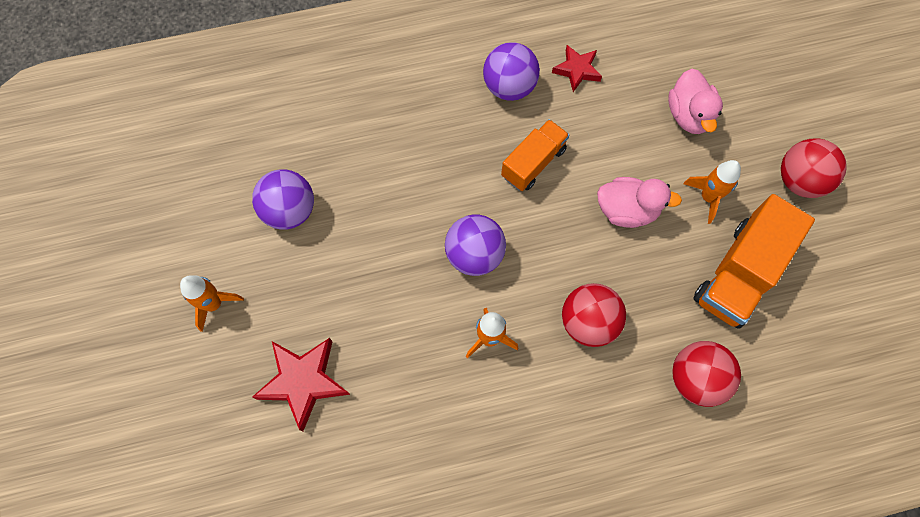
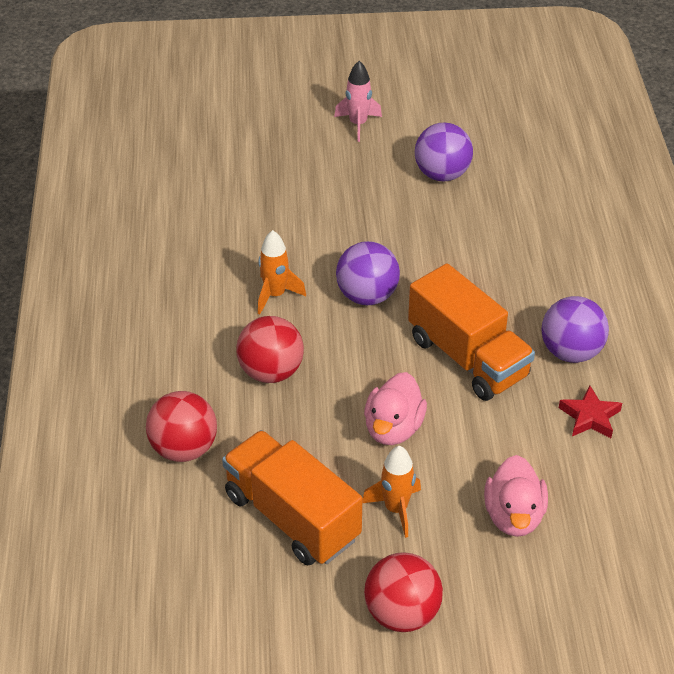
camera: 100 degrees right, 25 degrees down
(214, 304) = (358, 124): orange rocket -> pink rocket
(303, 382) = (270, 171): red star -> none
(533, 163) = (467, 357): orange truck -> orange truck, size x1.58
(689, 115) = (514, 516): pink duck -> pink duck turned 90 degrees counterclockwise

